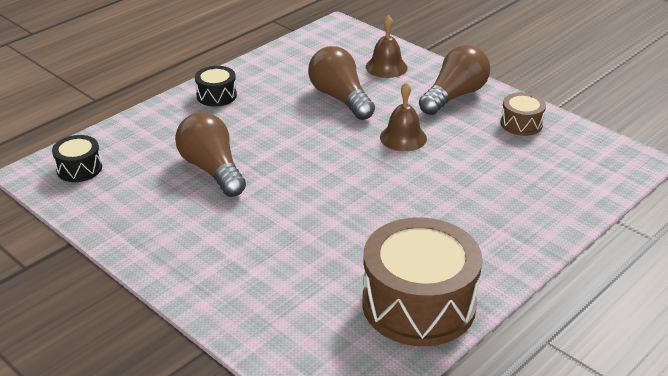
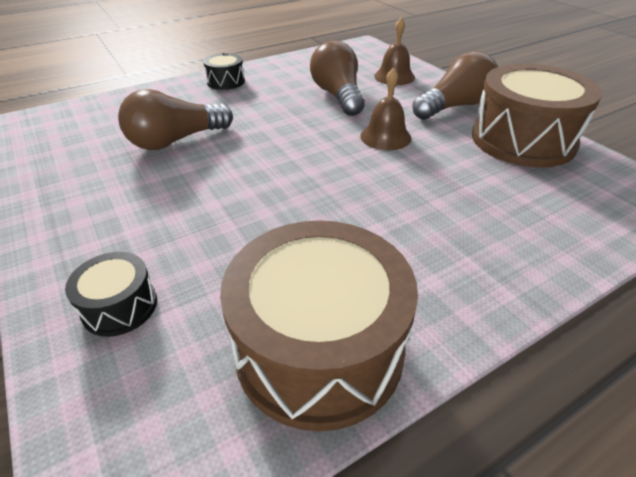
camera: 15 degrees right, 5 degrees up
(79, 168) = (59, 123): black drum -> black drum (120, 306)
(212, 169) = (176, 141): brown light bulb -> brown light bulb turned 105 degrees counterclockwise
(521, 124) = (522, 140): brown drum -> brown drum, size x2.13

